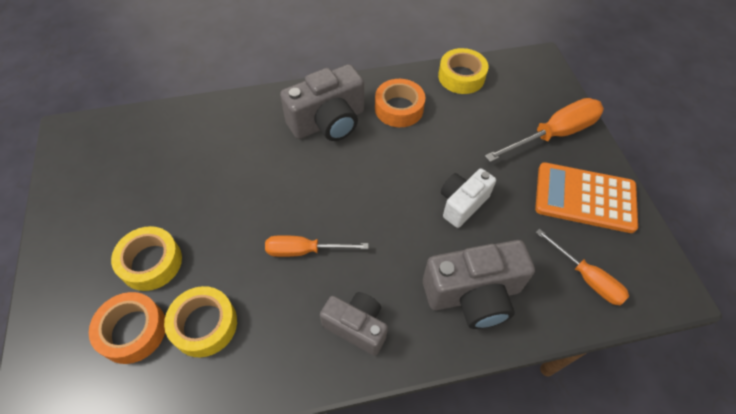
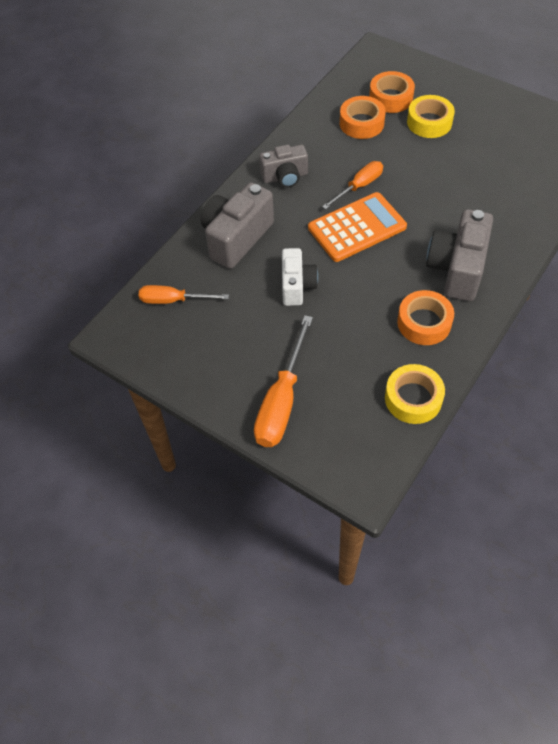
camera: 140 degrees right, 0 degrees up
(204, 325) = (361, 123): yellow tape -> orange tape
(585, 197) = (214, 360): orange calculator -> orange calculator (357, 228)

